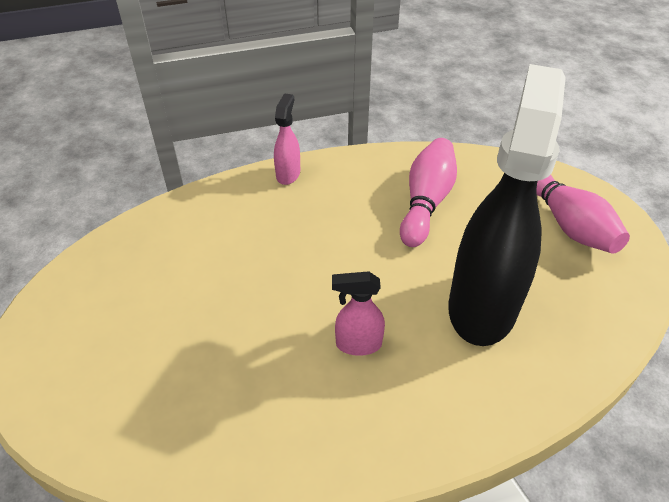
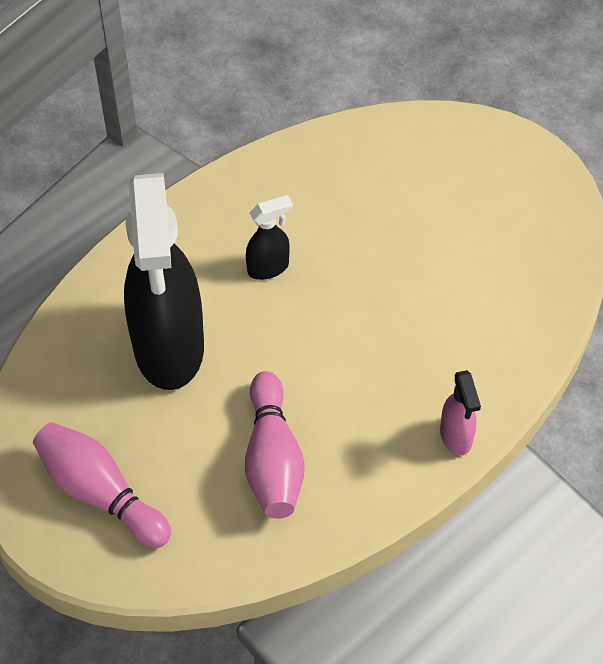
camera: 155 degrees right, 10 degrees up
(358, 344) = (268, 267): pink spray bottle -> black spray bottle

